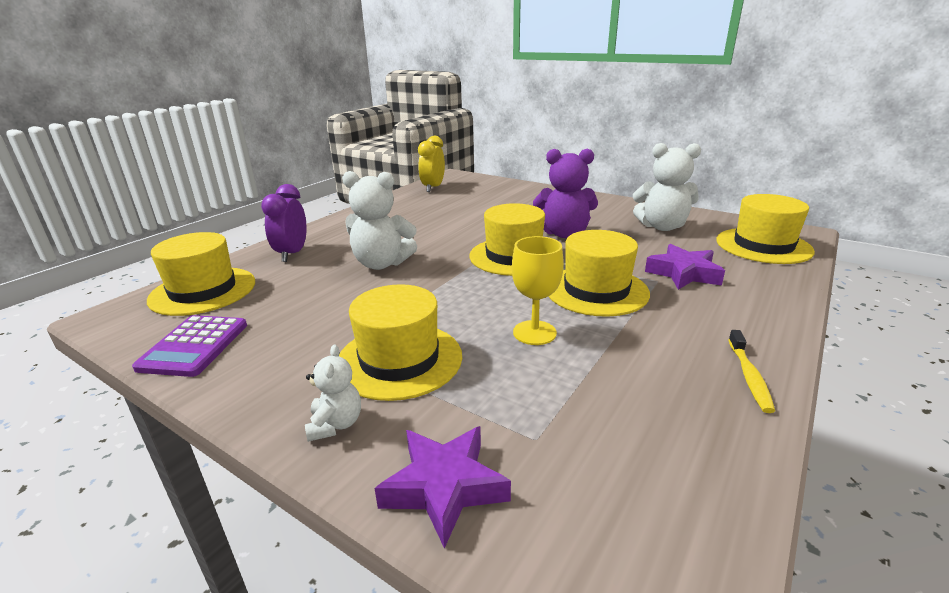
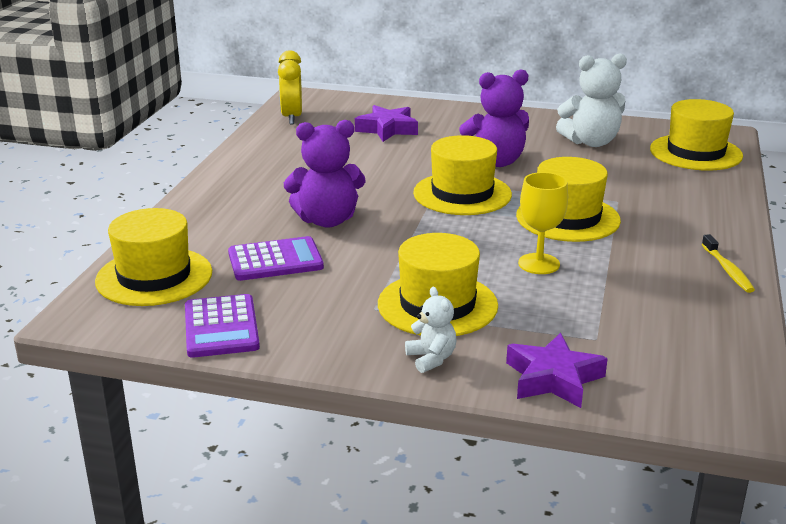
camera: 20 degrees left, 0 degrees up
(292, 254) = (208, 223): purple clock -> none
(306, 291) = (275, 260): none -> purple calculator
(381, 263) = (327, 220): white teddy bear -> purple teddy bear
(683, 273) = (637, 190): purple star -> purple star (387, 129)

